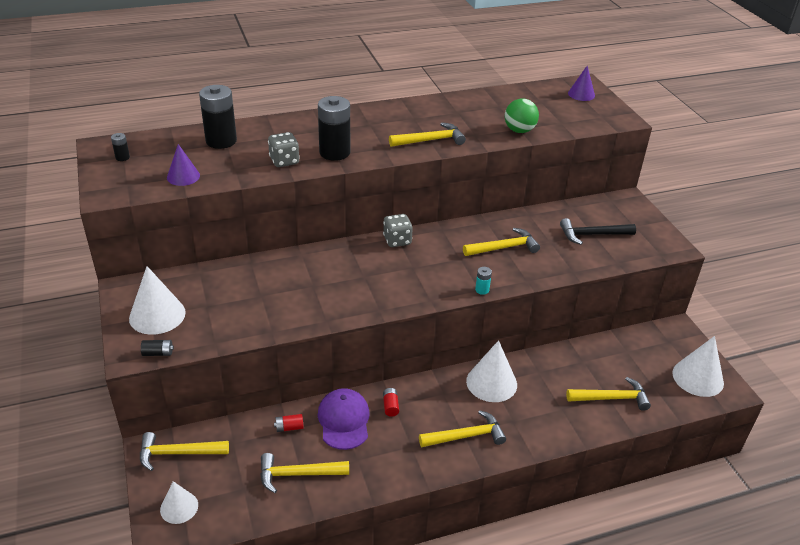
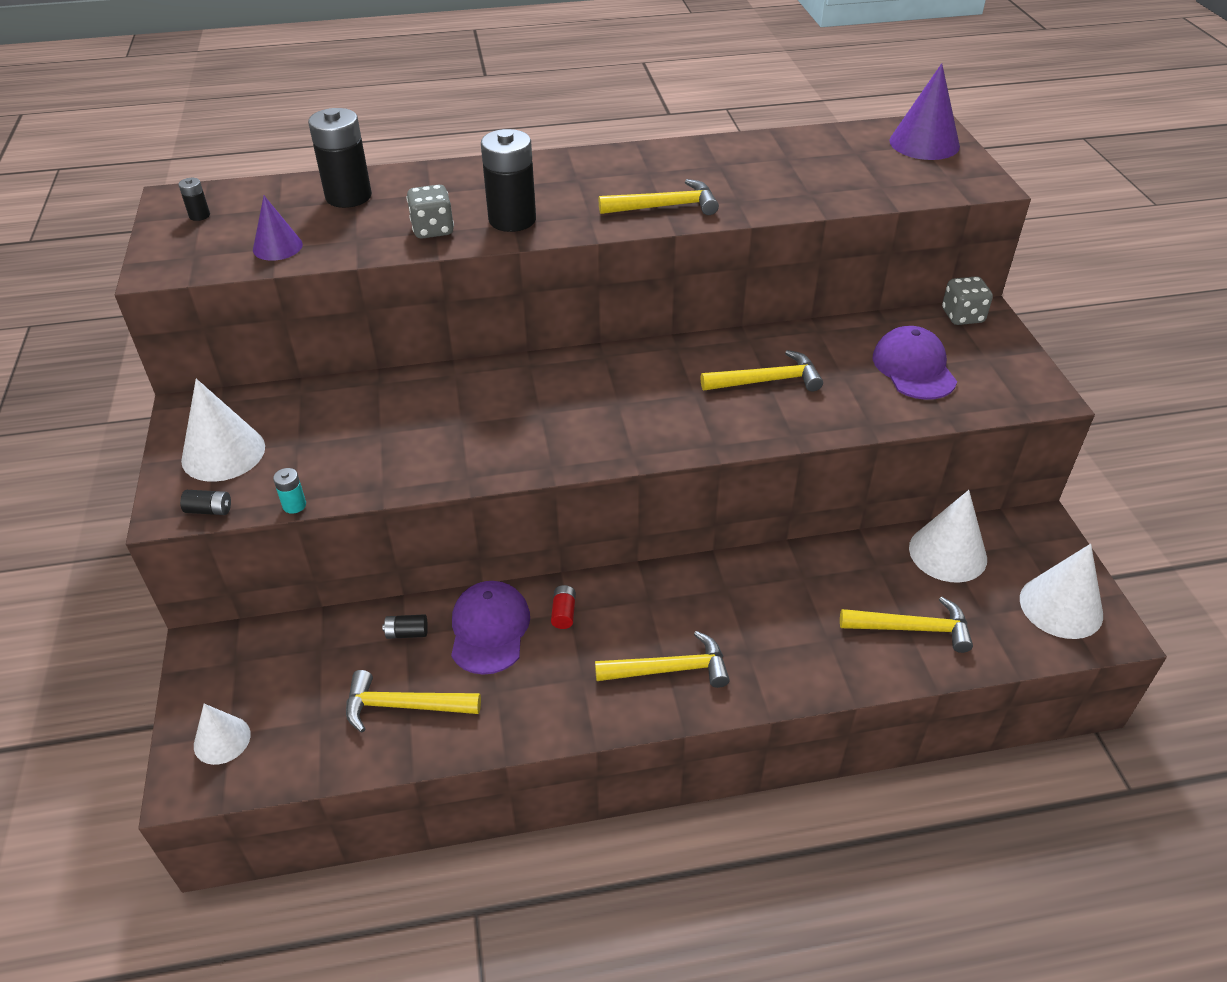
camera: 10 degrees right, 5 degrees up
(178, 453) = (239, 658): yellow hammer -> none
(289, 427) = (407, 633): red battery -> black battery
(397, 240) = (603, 361): grey dice -> grey dice (962, 316)
(482, 290) = (718, 445): turquoise battery -> turquoise battery (294, 505)
(491, 382) = (726, 588): white cone -> white cone (947, 553)
(519, 130) = (810, 196): green ball -> none
(581, 94) = (924, 143): purple cone -> purple cone, size x1.61
(592, 235) = (914, 368): black hammer -> purple cap

